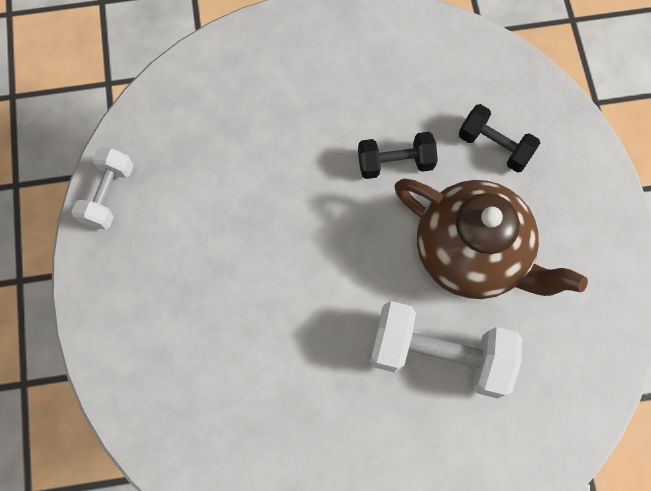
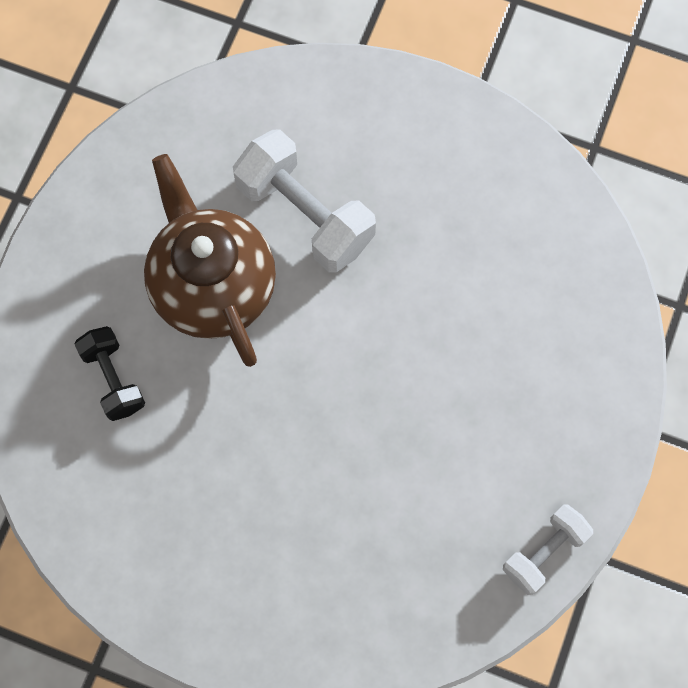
camera: 150 degrees left, 0 degrees up
(395, 163) = (225, 419): black dumbbell -> none

